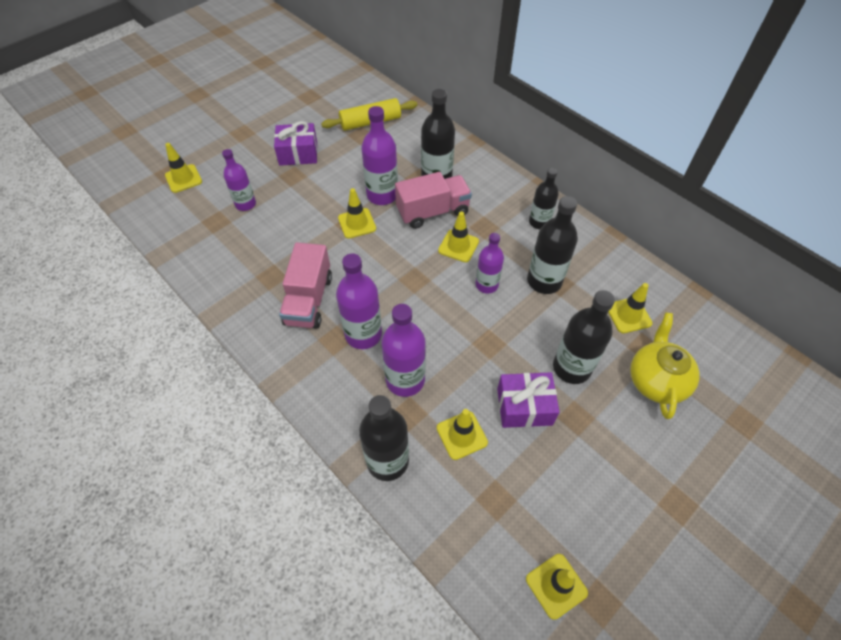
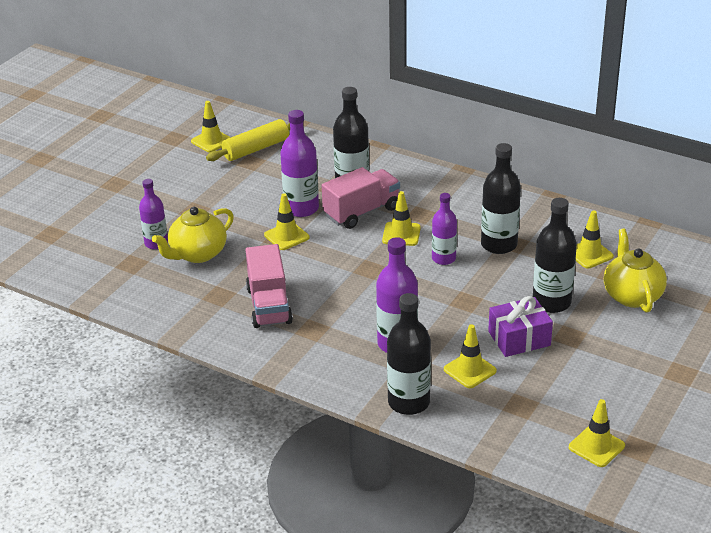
camera: 15 degrees left, 20 degrees down
(183, 178) = (72, 235): yellow traffic cone -> yellow traffic cone (211, 141)
(274, 224) = (197, 254): none -> yellow teapot
(298, 153) = (190, 190): purple gift -> none
(363, 334) = (339, 320): purple bottle -> none
(539, 222) = (474, 200): black bottle -> none

